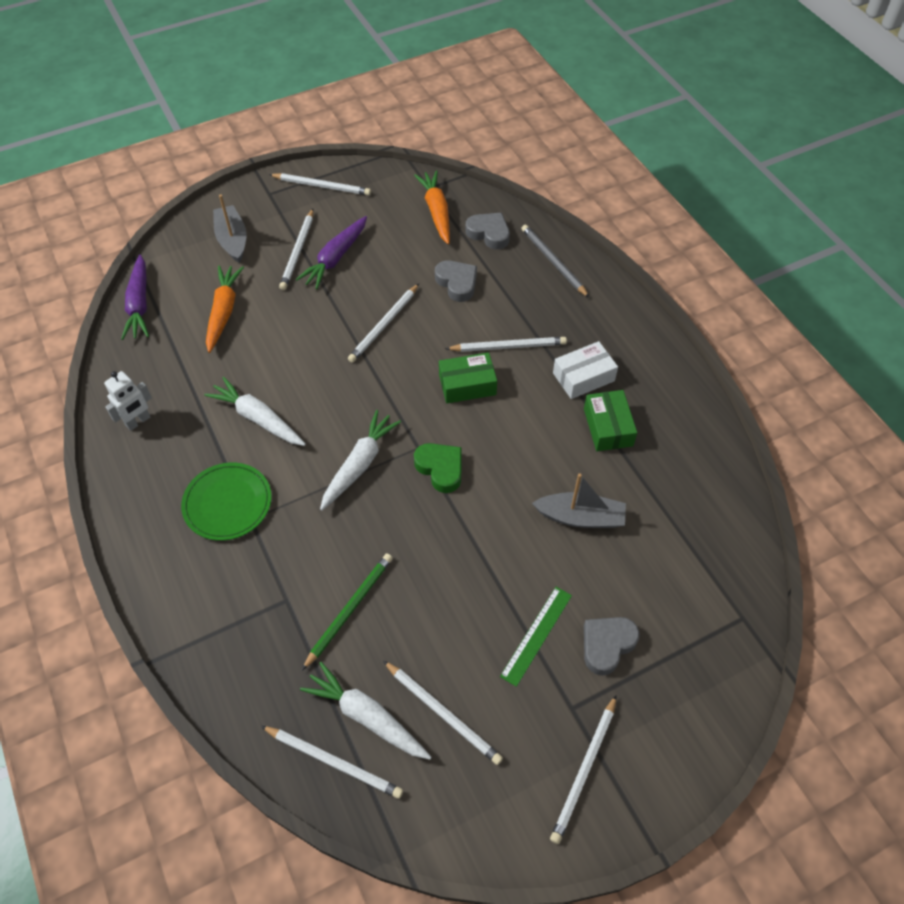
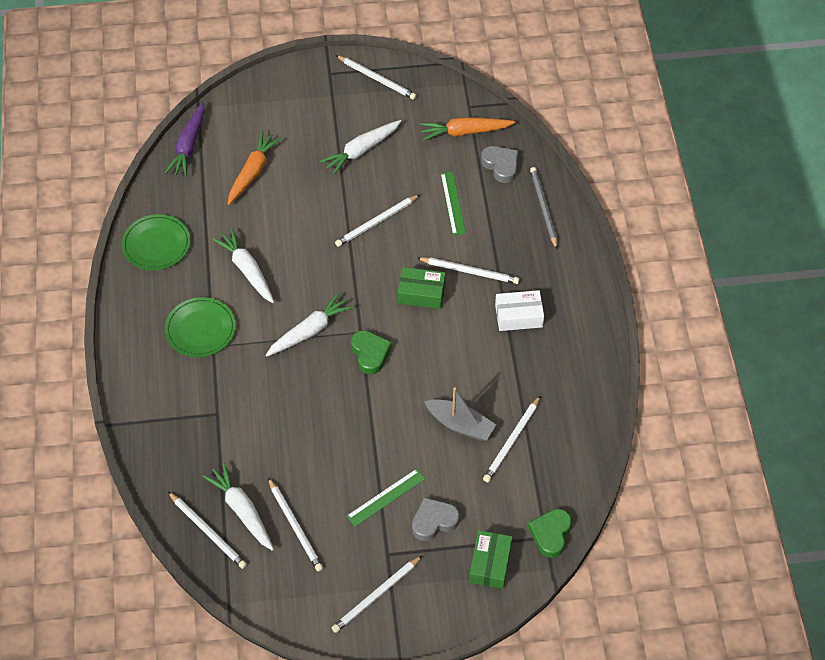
camera: 20 degrees right, 0 degrees up
(138, 421) = (156, 244): white robot -> green plate
(232, 240) = (283, 109): grey boat -> none
(298, 251) = (332, 135): white pencil -> white pencil (512, 441)
(335, 258) = (361, 151): purple carrot -> white carrot
(349, 609) = (259, 435): green pencil -> none
(436, 212) = (465, 132): orange carrot -> orange carrot turned 105 degrees counterclockwise
(457, 283) = (453, 203): grey heart -> green ruler
(608, 427) = (517, 363): green box -> green box (490, 564)
(747, 612) = (550, 534): none -> green heart

